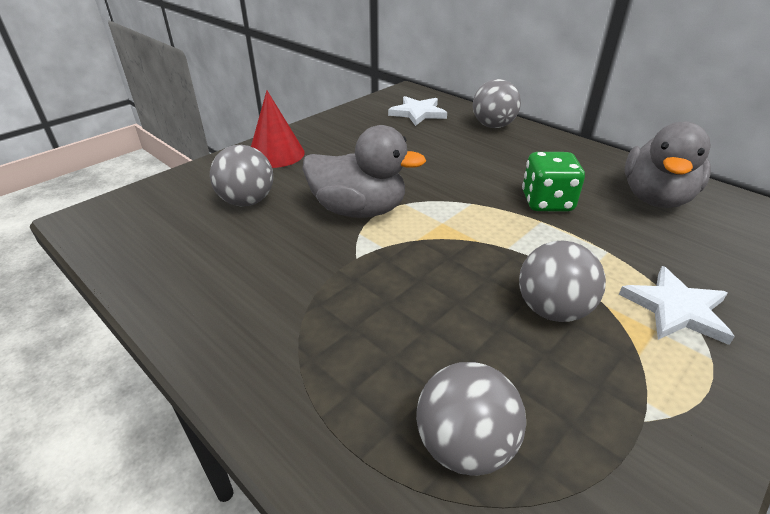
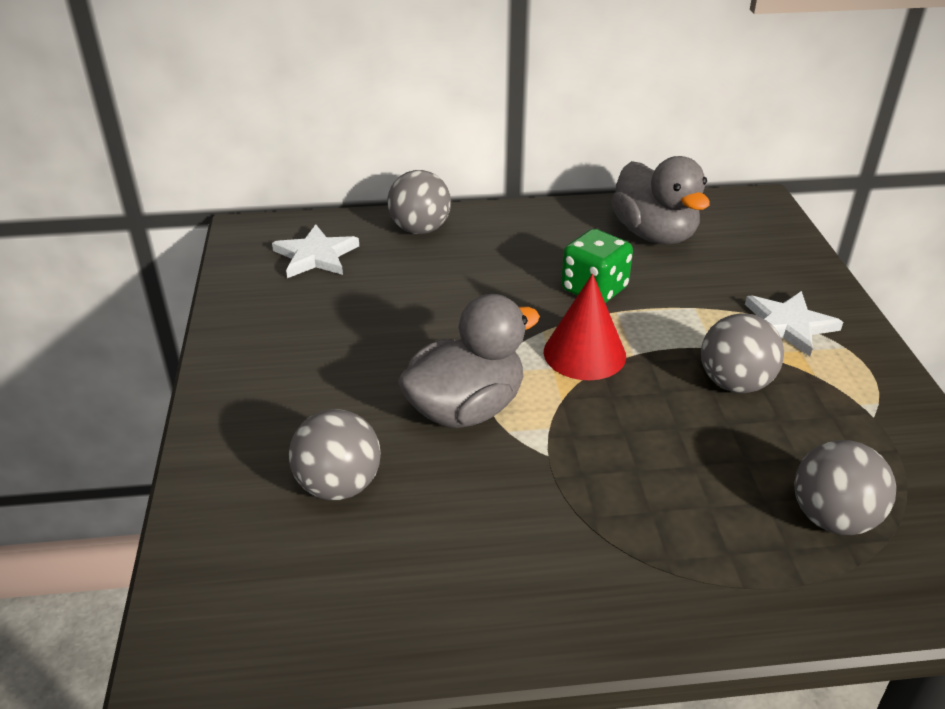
camera: 50 degrees left, 0 degrees up
(276, 154) = (253, 410): red cone -> red cone (584, 353)

